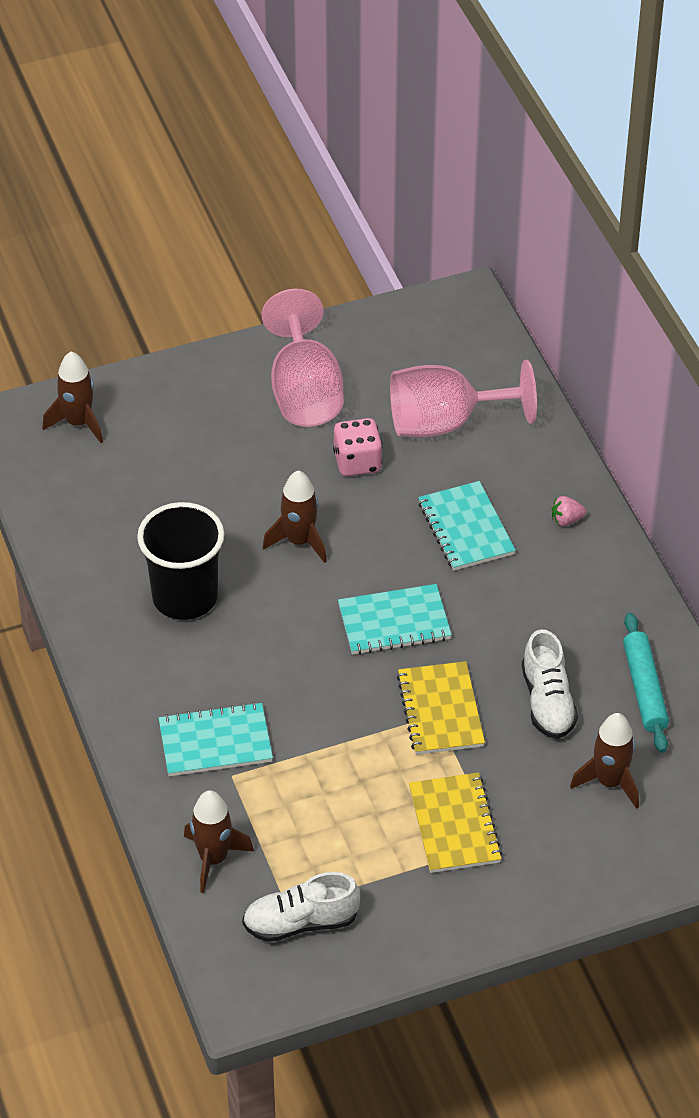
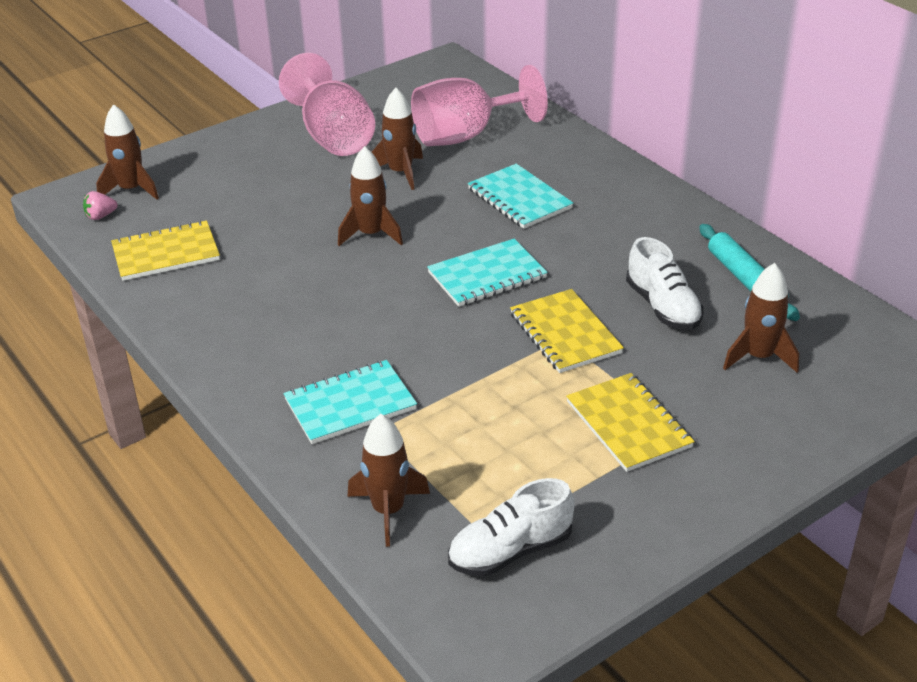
camera: 15 degrees left, 10 degrees down
(93, 519) = (166, 253): none -> yellow notebook
(185, 597) = (276, 295): black cup -> none
(357, 462) = (400, 173): pink dice -> brown rocket
(566, 520) = (604, 178): pink strawberry -> pink strawberry (101, 216)

